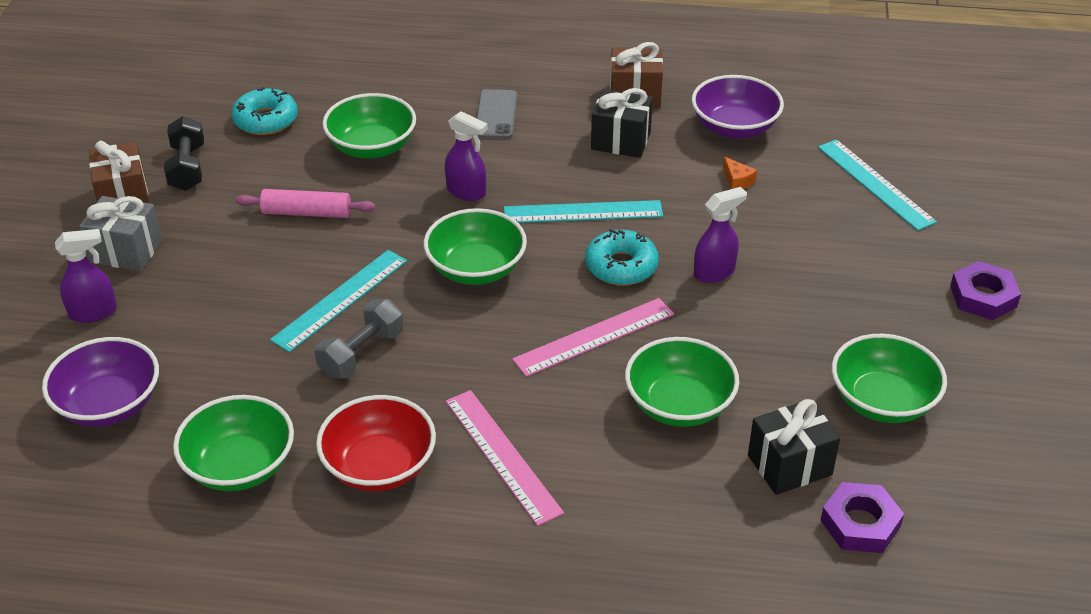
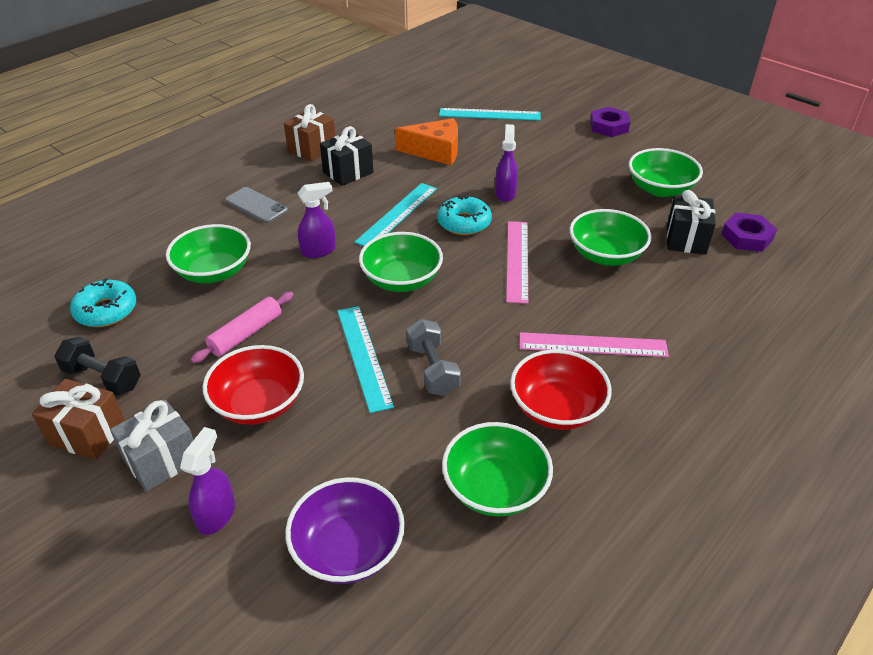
camera: 55 degrees left, 0 degrees up
(228, 268) = (259, 403): none -> red bowl
(734, 127) = (388, 132): purple bowl -> none
(737, 181) = (435, 151): orange cheese -> orange cheese, size x2.33

